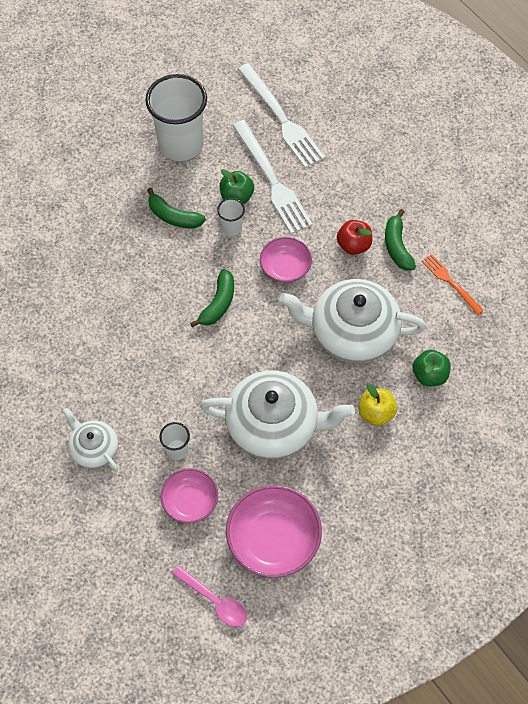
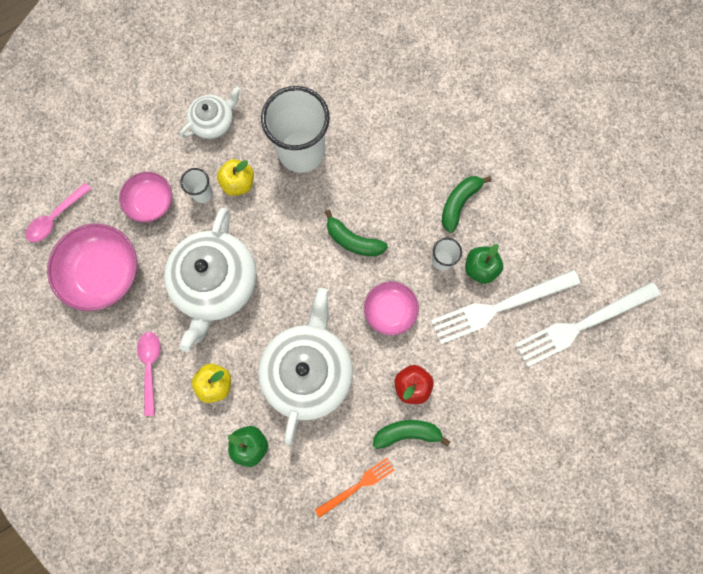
camera: 95 degrees right, 15 degrees up
(163, 415) = (238, 183): none -> yellow apple
(181, 144) = (550, 215): white cup -> white cup (301, 151)
(368, 476) = (150, 367): none -> pink spoon

